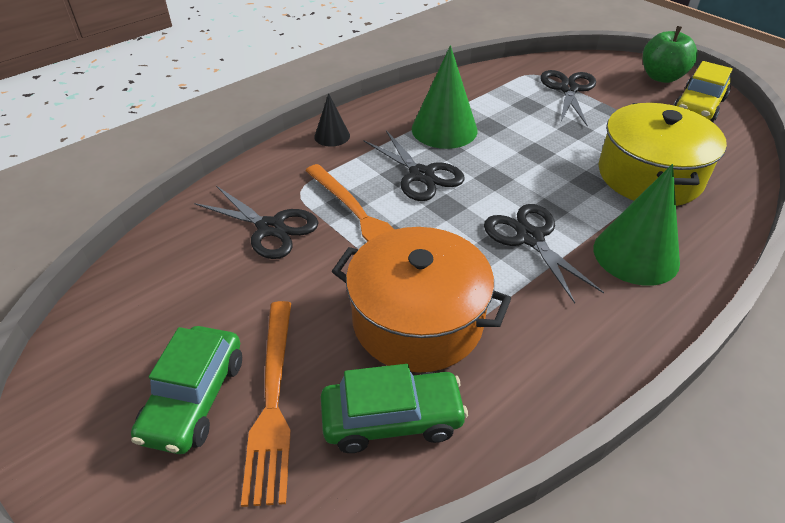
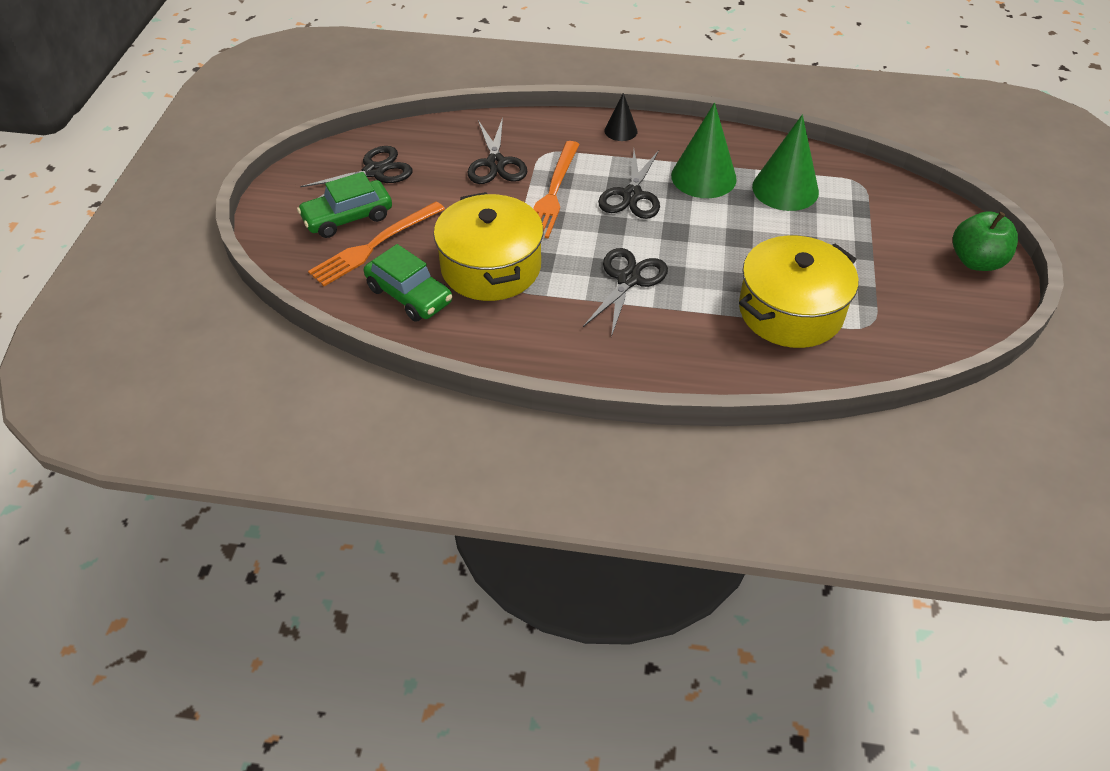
camera: 50 degrees right, 5 degrees up
(417, 320) = (491, 267): orange pot -> yellow pot
(568, 89) = (863, 214): black scissors -> black scissors (374, 171)
(636, 255) = (675, 339): green cone -> green cone (785, 189)
(698, 106) = (953, 303): yellow car -> none

